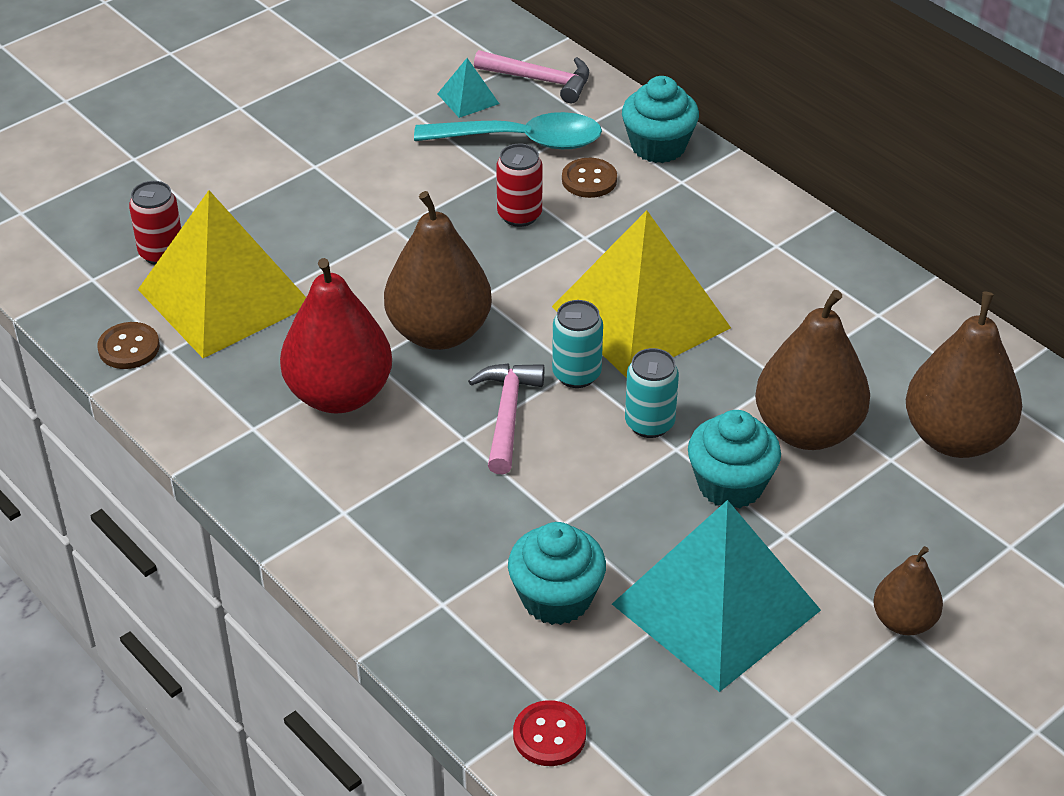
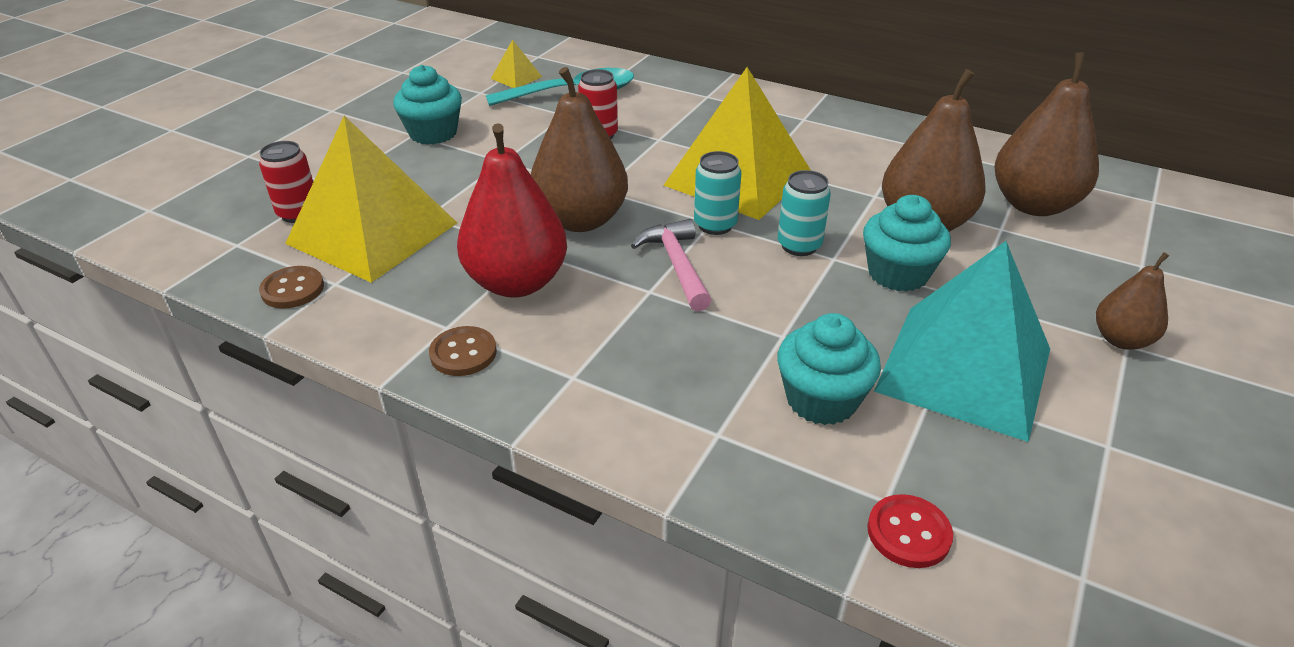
camera: 20 degrees left, 5 degrees down
(468, 98) = (516, 77): turquoise pyramid -> yellow pyramid
(540, 80) = (564, 60): pink hammer -> none
(589, 180) = (639, 106): brown button -> brown button (463, 353)
(658, 146) = (676, 80): turquoise cupcake -> turquoise cupcake (433, 133)

